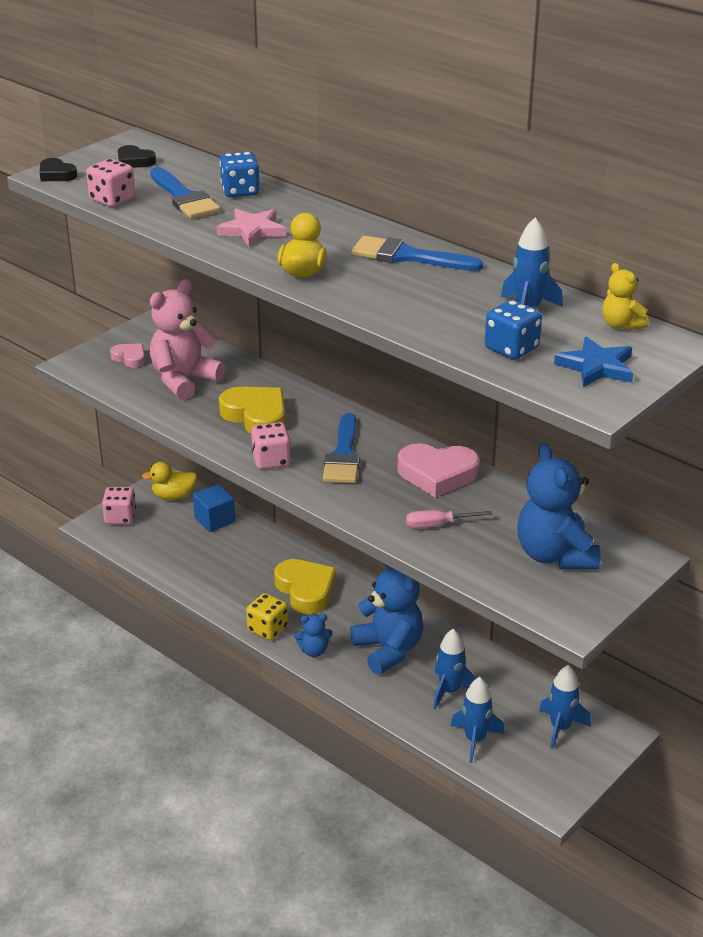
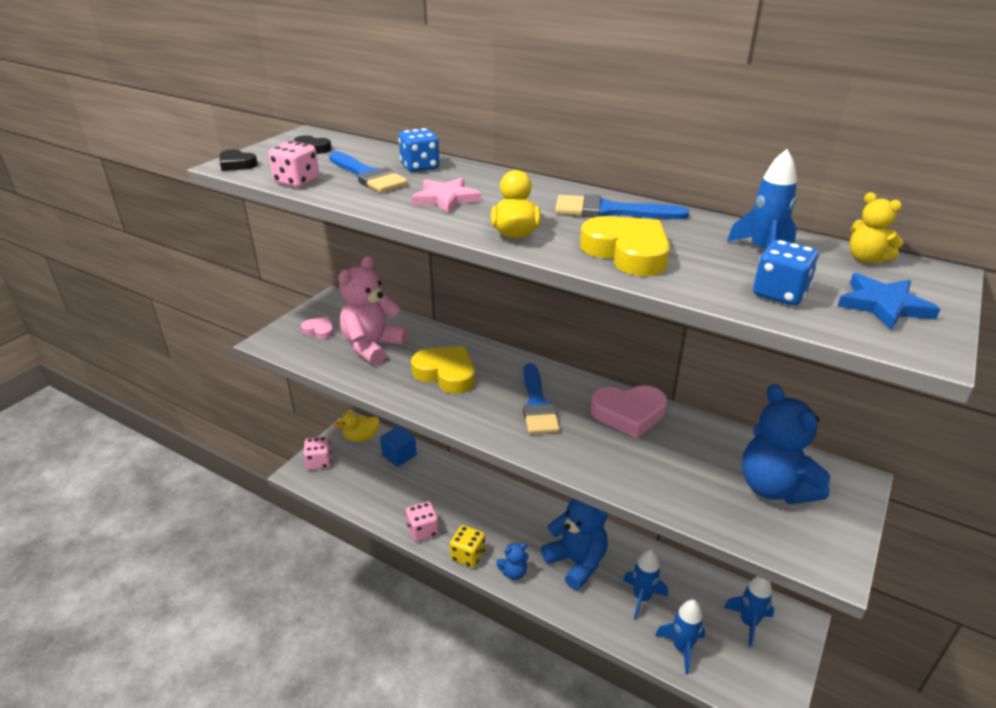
camera: 10 degrees left, 0 degrees up
(271, 460) = (473, 417): pink dice -> pink dice (423, 531)
(305, 590) = (490, 512): yellow heart -> yellow heart (627, 252)
(437, 525) = (652, 468): pink screwdriver -> none

